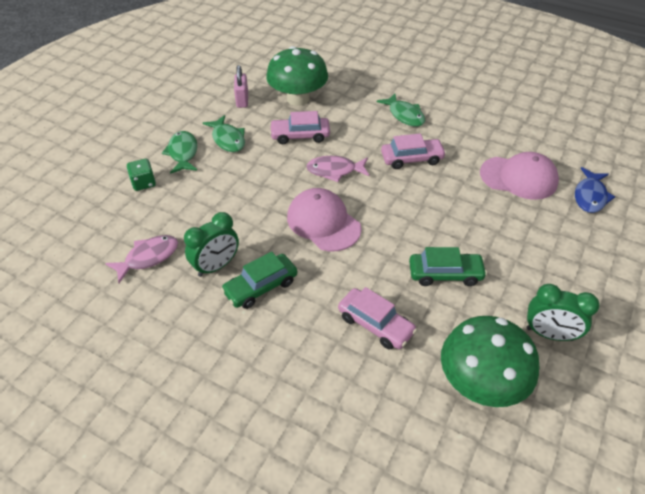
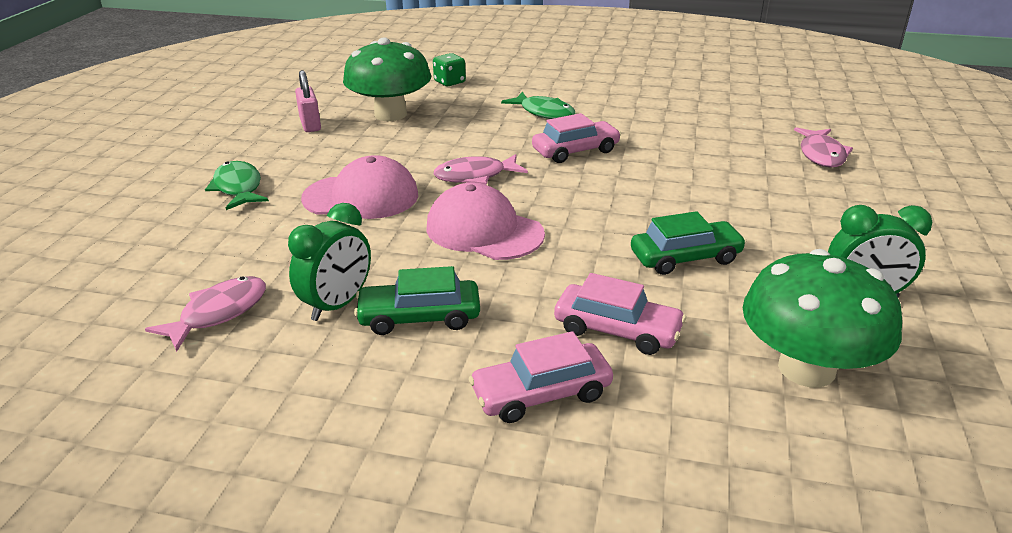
camera: 15 degrees left, 15 degrees down
(143, 183) = (184, 228): green dice -> green dice (449, 82)
(227, 139) = (303, 165): green fish -> none
(260, 287) = (419, 317): green car -> green car turned 45 degrees clockwise
(300, 136) = (409, 148): pink car -> pink car (541, 393)
(518, 178) = (723, 150): pink cap -> pink cap (361, 197)
(590, 196) = (821, 155): blue fish -> pink fish

